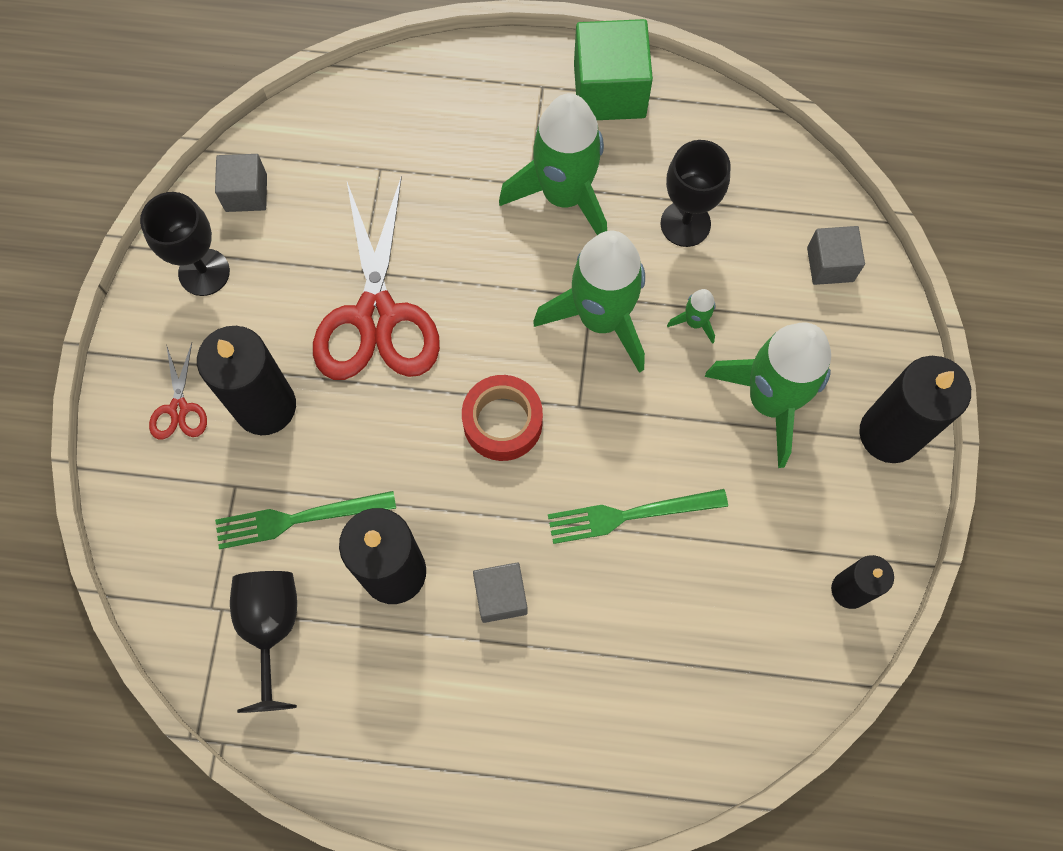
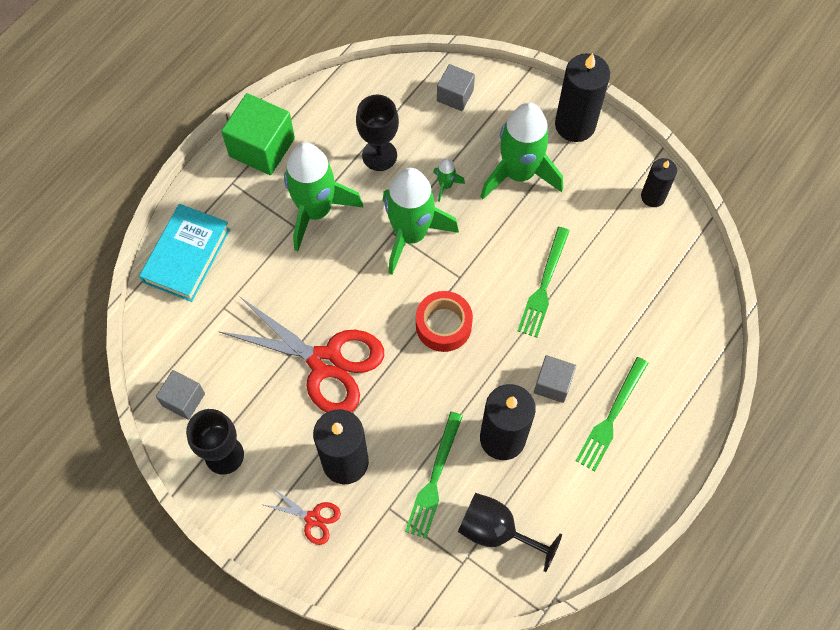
camera: 60 degrees left, 5 degrees down
(421, 94) = (186, 255): none -> turquoise book
(498, 694) = (611, 417): none -> green fork

